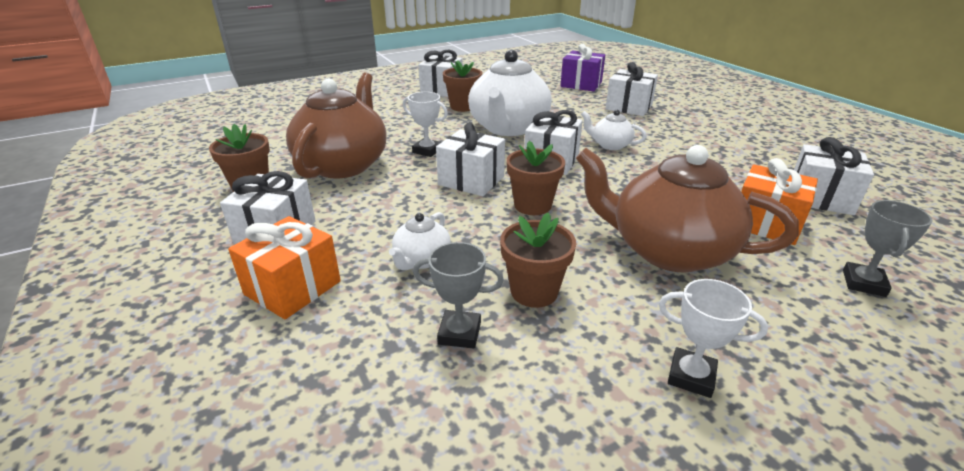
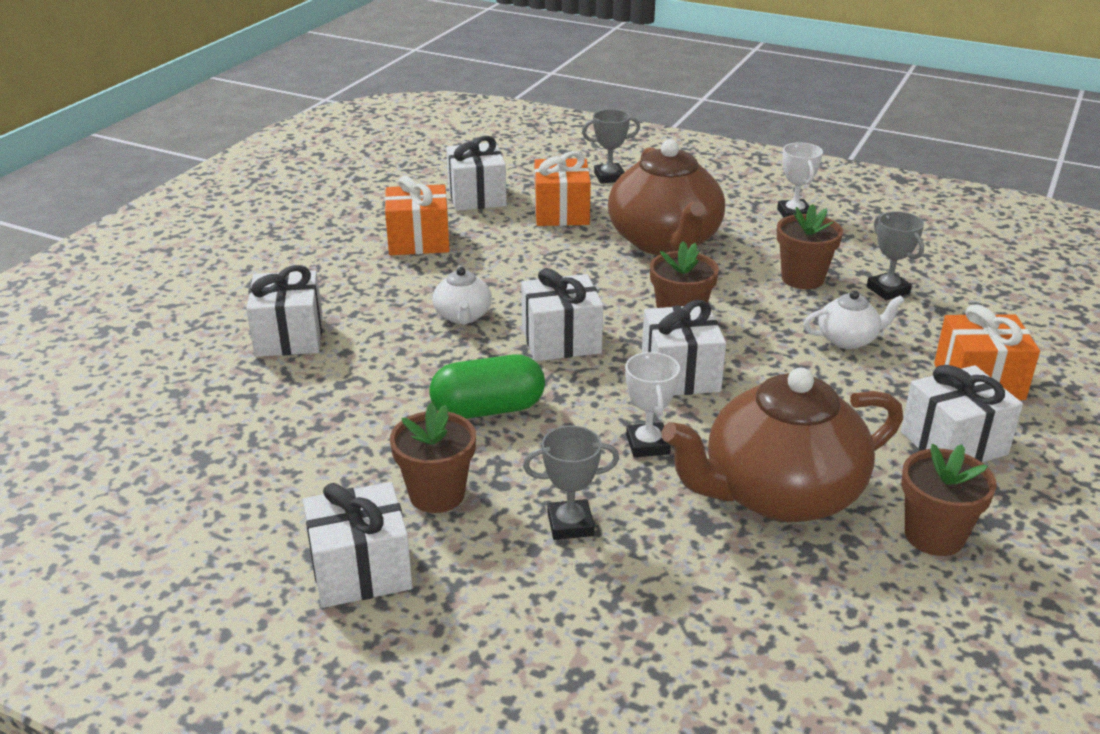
camera: 125 degrees left, 0 degrees up
(406, 121) = (570, 524): none -> grey trophy
(508, 128) = (488, 409): white teapot -> green capsule
(581, 84) = (189, 411): purple gift -> none
(734, 158) = (419, 241): none -> orange gift

